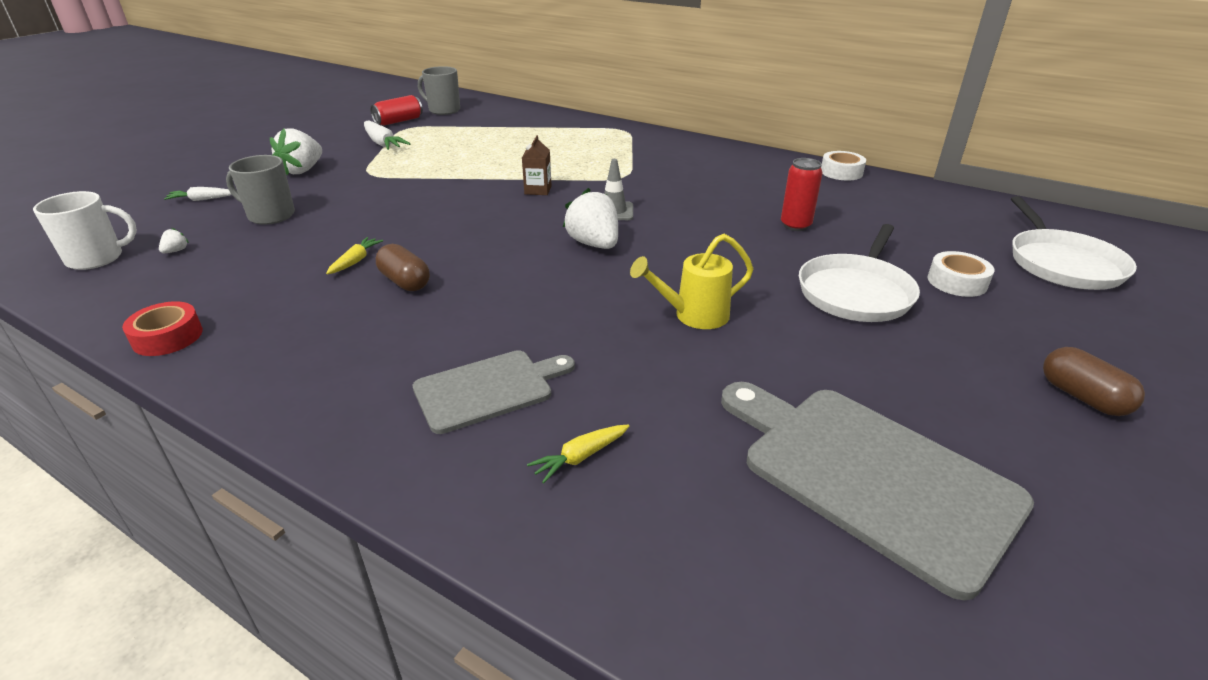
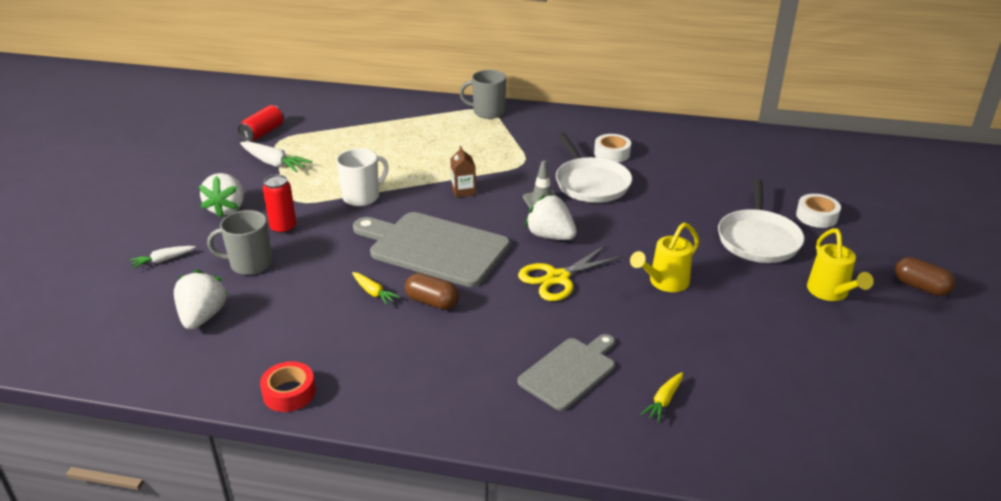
camera: 20 degrees left, 0 degrees up
(97, 258) = (136, 340): white mug -> white mug (362, 197)
(176, 251) = (202, 317): white strawberry -> white strawberry, size x2.39
(355, 261) = (373, 292): yellow carrot -> yellow carrot turned 135 degrees clockwise
(443, 110) = (295, 111): grey mug -> grey mug (488, 112)
(565, 285) = (557, 278): none -> yellow scissors
(795, 225) = (686, 188): red can -> red can (283, 228)
(841, 172) = (689, 127): white tape -> white tape (612, 153)
(869, 475) = (831, 367): grey cutting board -> grey cutting board (434, 248)
(926, 374) = (830, 293): none -> yellow watering can
(1062, 263) = (873, 186): white pan -> white pan (591, 183)

